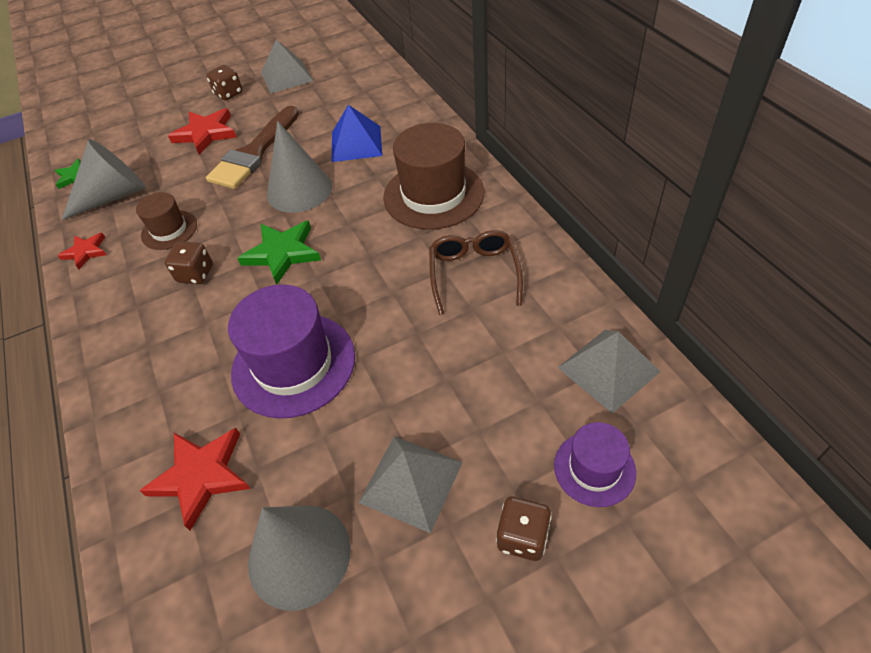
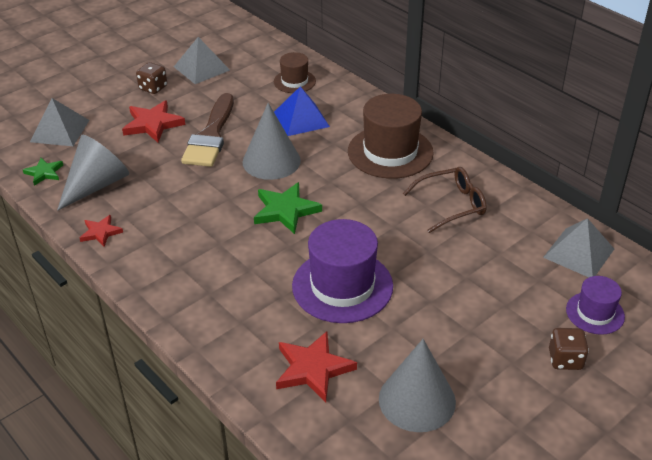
camera: 20 degrees left, 10 degrees down
(169, 230) = (170, 206): brown hat -> brown hat (294, 81)
(195, 274) = (217, 236): brown dice -> none
(411, 482) = (474, 343): grey pyramid -> grey pyramid (60, 131)
(474, 274) = (452, 205): brown glasses -> brown glasses turned 90 degrees clockwise

